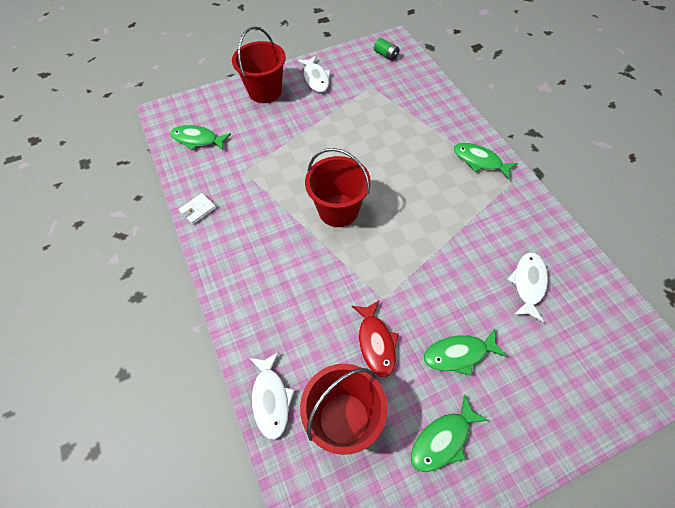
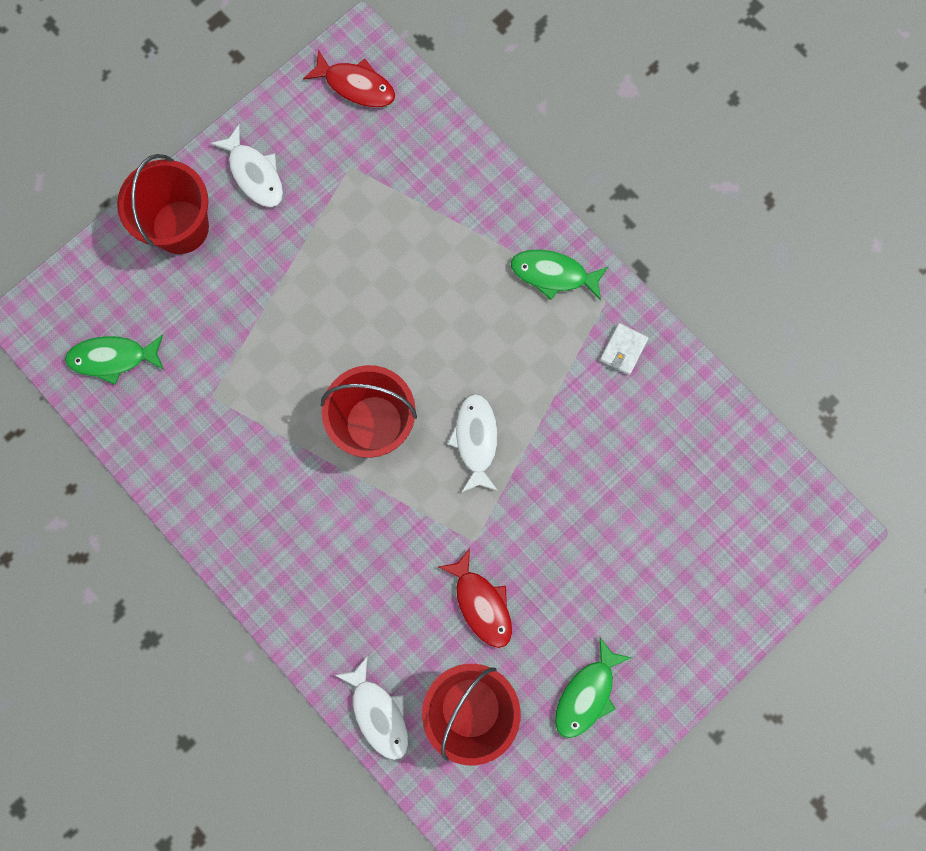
camera: 20 degrees left, 20 degrees up
(198, 210) = (172, 484): white wallet -> white wallet (623, 350)
(386, 55) = (356, 86): green battery -> red fish
(459, 354) = (584, 586): green fish -> none
(528, 284) = (651, 462): white fish -> white fish (476, 440)

